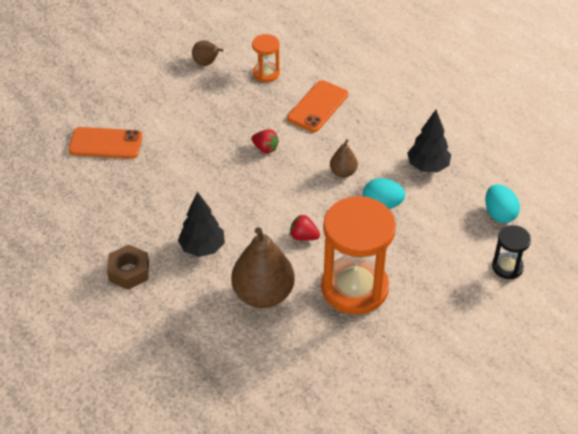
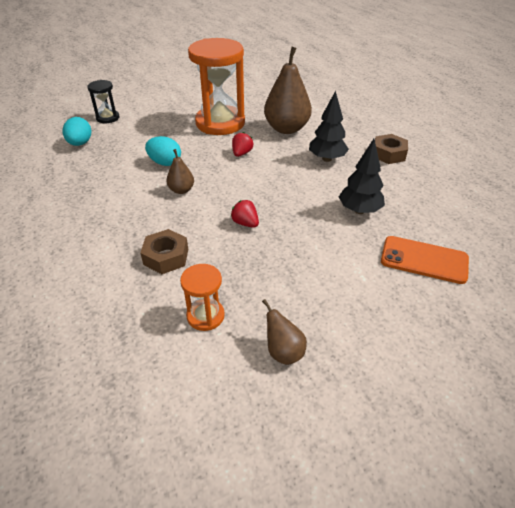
camera: 165 degrees left, 5 degrees down
(303, 236) = (241, 153): red strawberry -> red strawberry turned 105 degrees counterclockwise
(318, 106) = (166, 257): orange phone -> brown nut
(427, 166) = (103, 182): black tree -> black tree (359, 210)

